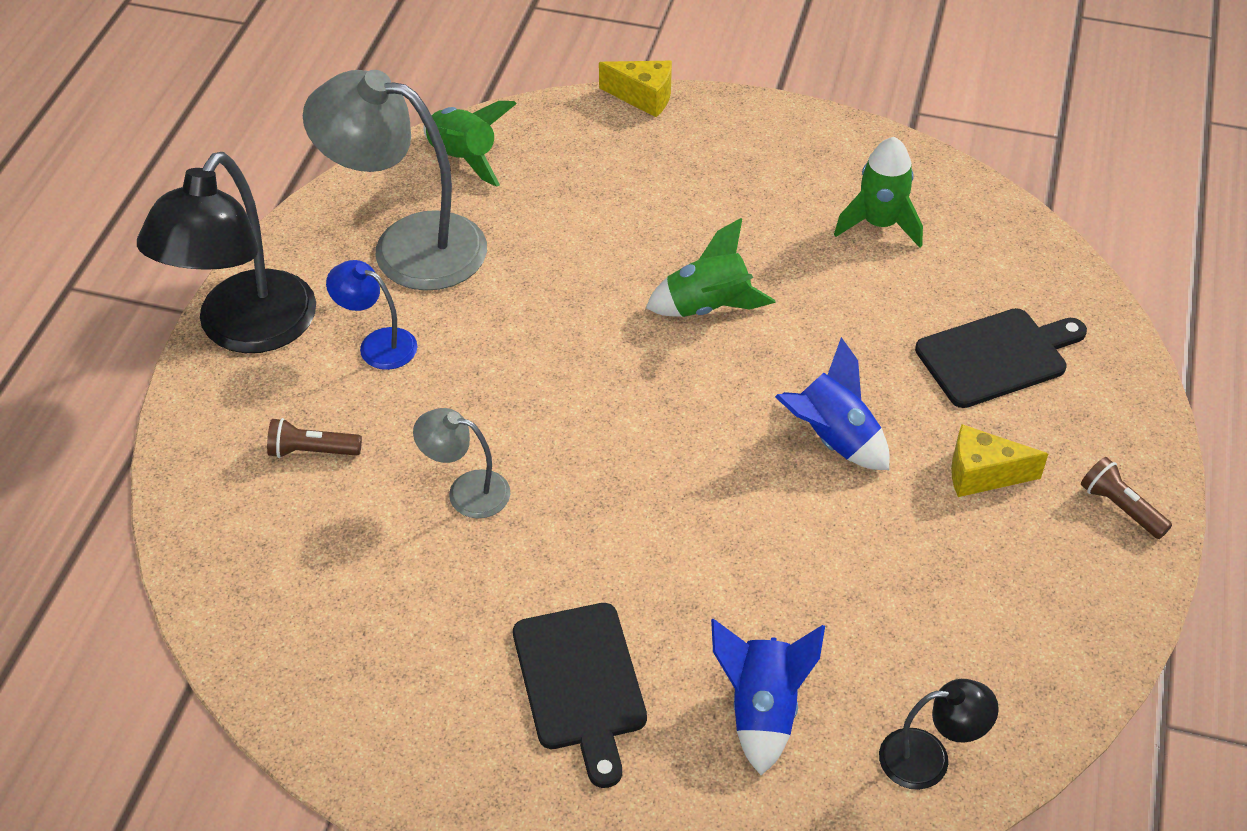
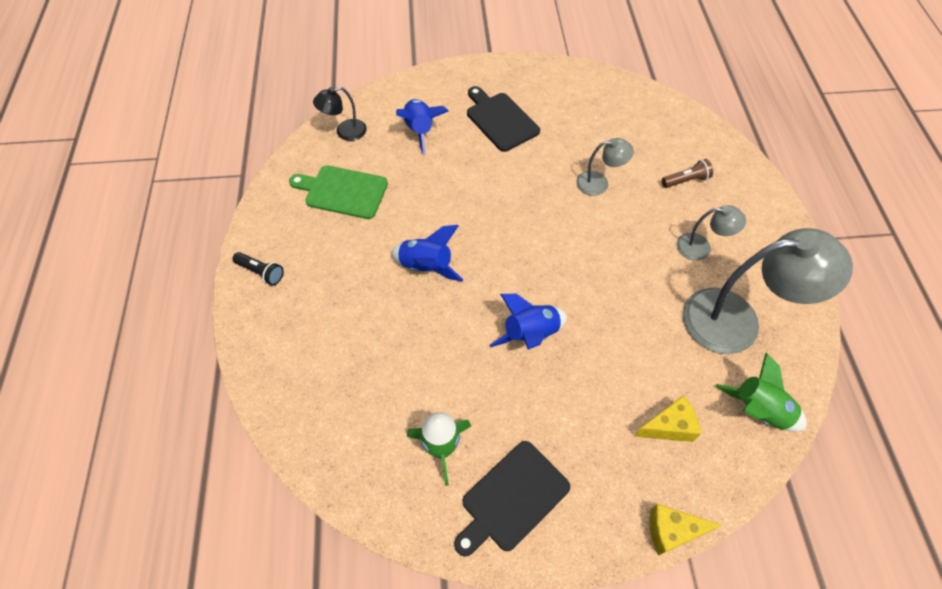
camera: 160 degrees right, 10 degrees up
(245, 330) = (776, 234): black lamp -> none
(377, 344) = (701, 247): blue lamp -> grey lamp
(708, 306) = (530, 334): green rocket -> blue rocket
(954, 616) = (343, 191): none -> green cutting board
(982, 474) = (339, 269): yellow cheese -> yellow cheese (668, 427)
(996, 357) = (341, 353): black cutting board -> black cutting board (512, 498)
(1120, 508) = (261, 272): brown flashlight -> black flashlight

